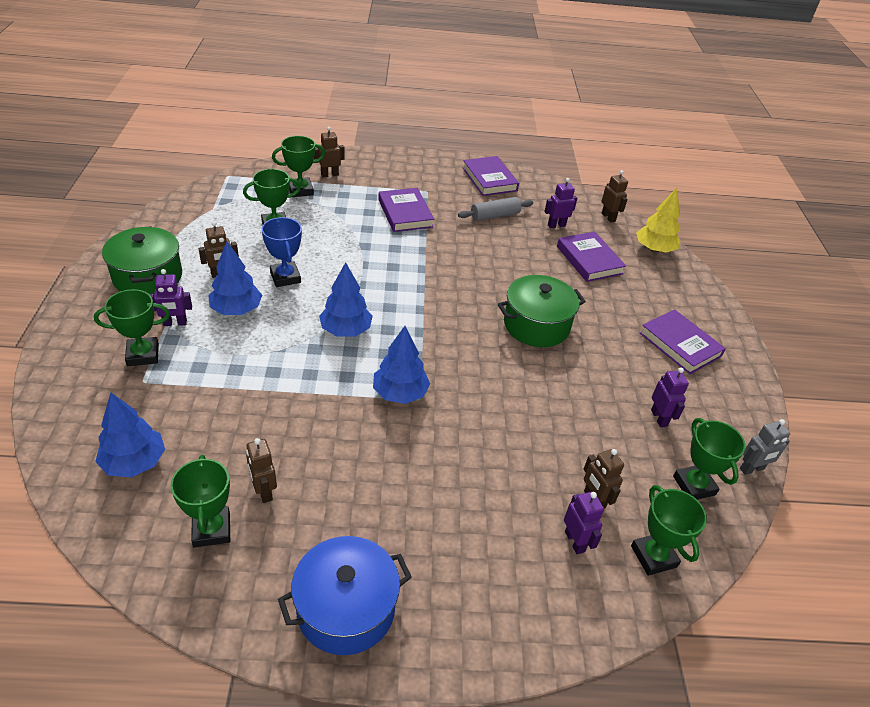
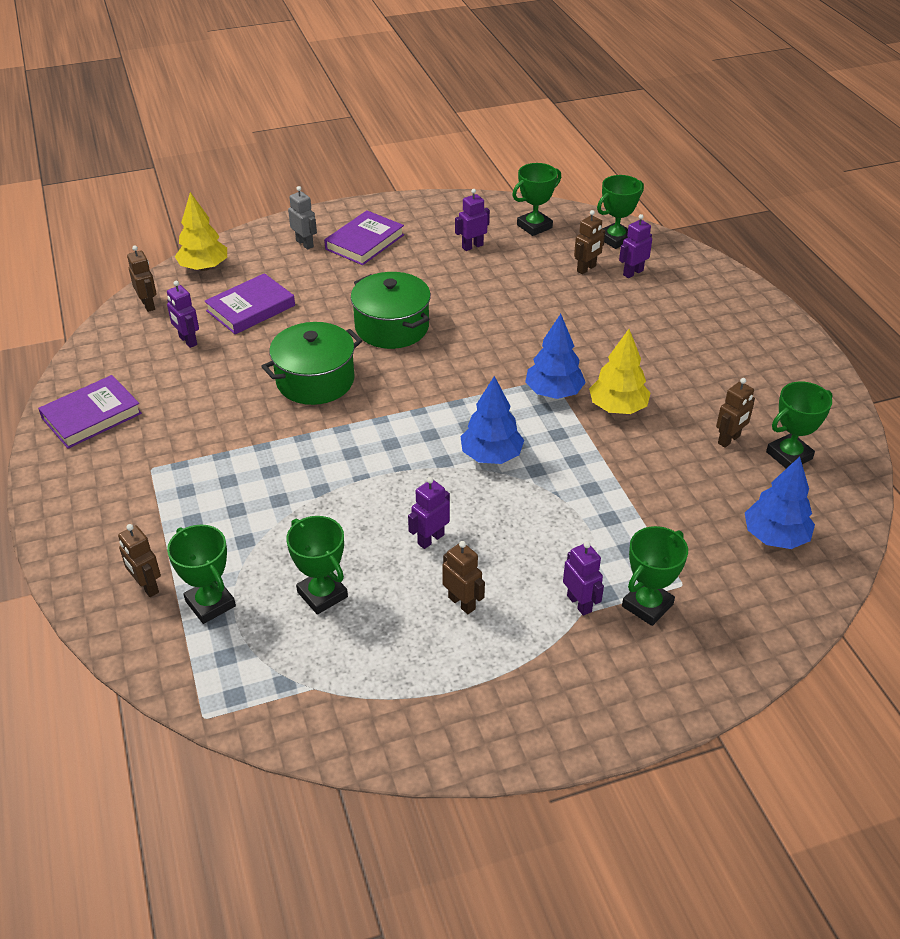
camera: 105 degrees left, 0 degrees up
(143, 355) = (647, 605): green trophy -> green trophy turned 75 degrees clockwise
(148, 277) = (515, 678): green pot -> green pot (315, 380)
(236, 310) = (518, 558): blue tree -> none
(285, 277) = (430, 539): blue trophy -> purple robot
(346, 609) = (781, 363): blue pot -> none
(356, 428) = (617, 407): none -> yellow tree
(405, 213) = (222, 473): purple book -> none
(495, 215) = (188, 393): grey rolling pin -> none
(608, 217) = (148, 305): brown robot -> brown robot turned 105 degrees clockwise
(752, 469) = (496, 203): grey robot -> grey robot (305, 244)

